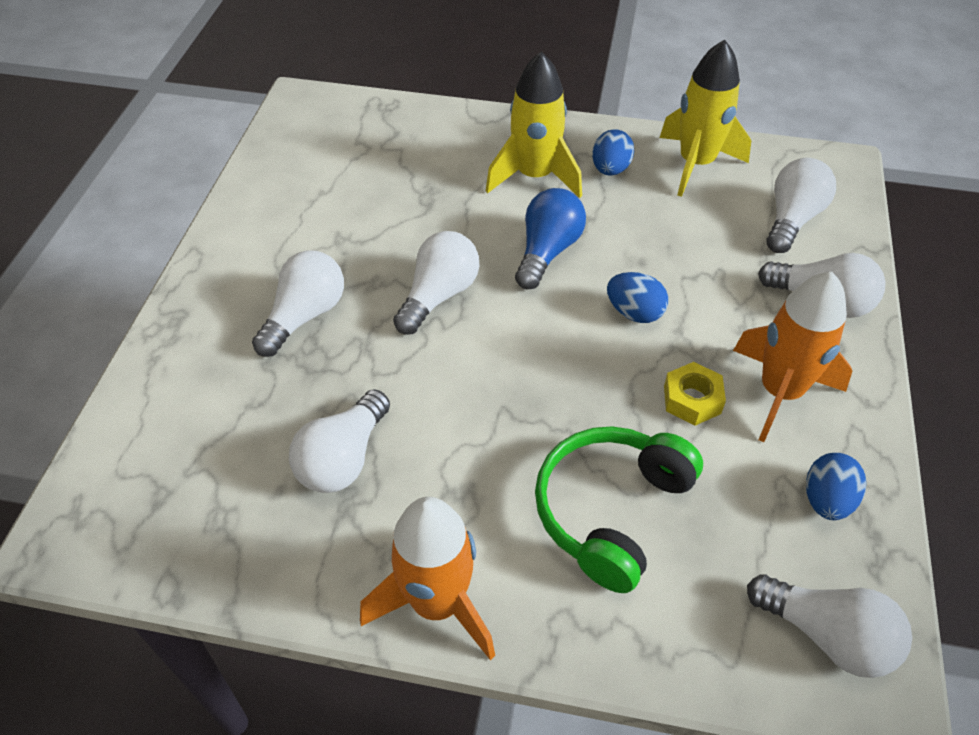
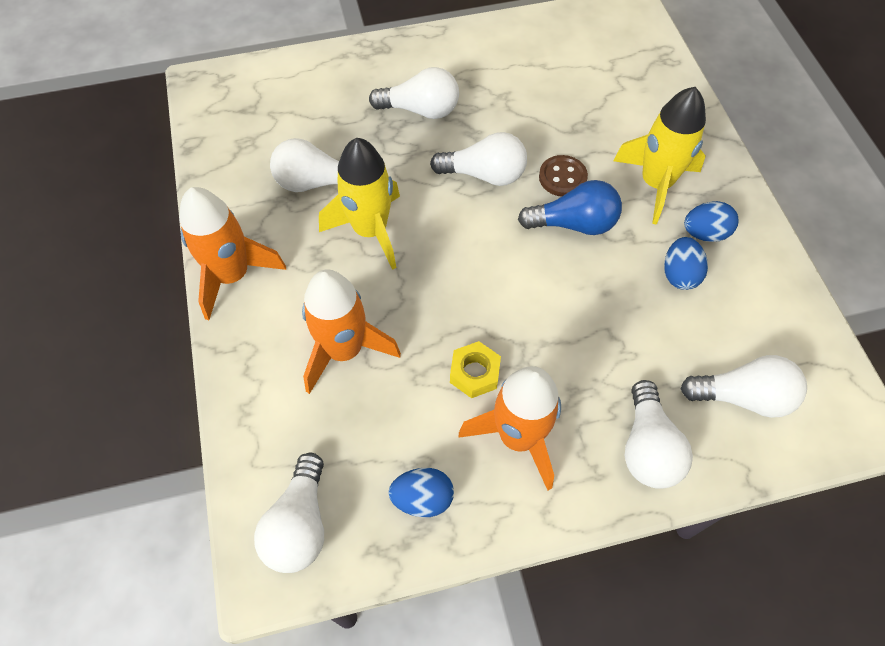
camera: 65 degrees right, 10 degrees up
(484, 237) = (562, 177): none -> brown button
(611, 511) = (344, 350): green headphones -> orange rocket
(634, 313) = (543, 305): blue egg -> blue egg (679, 274)
(696, 164) = (762, 296): yellow rocket -> yellow rocket (370, 230)

